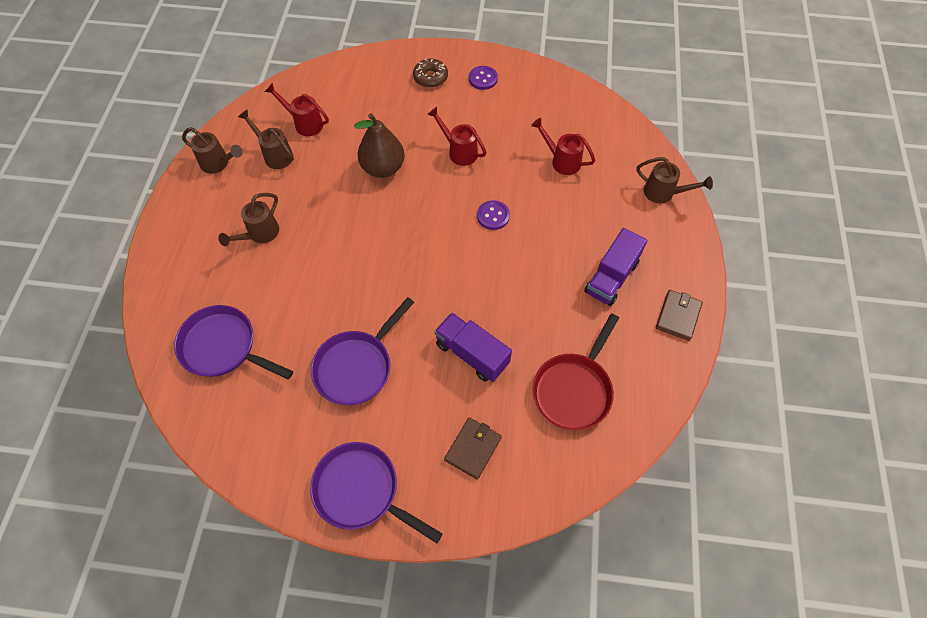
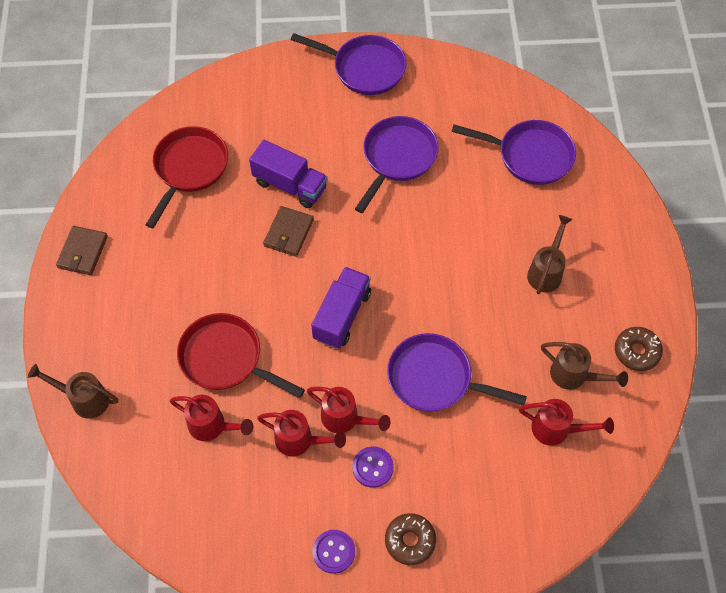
camera: 170 degrees right, 0 degrees up
(218, 164) = (636, 351): brown watering can -> brown donut
(383, 168) = (435, 378): brown pear -> purple pan
(473, 448) = (276, 110): brown wallet -> brown wallet (288, 233)
(493, 216) = (289, 335): purple button -> purple button (373, 467)
(496, 142) = (300, 441): none -> red watering can
(548, 206) = (226, 359): none -> red pan
(611, 277) = (151, 282): purple truck -> purple truck (342, 315)

